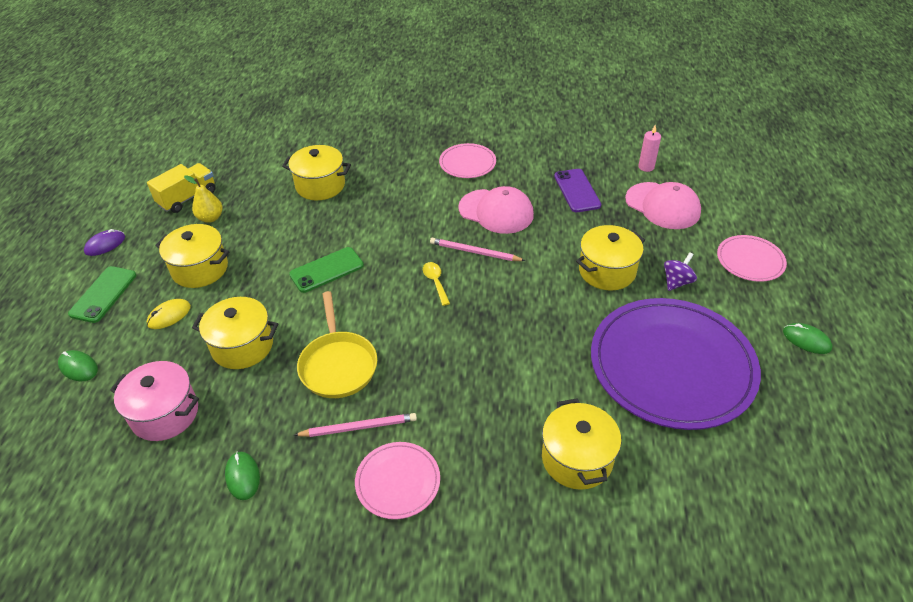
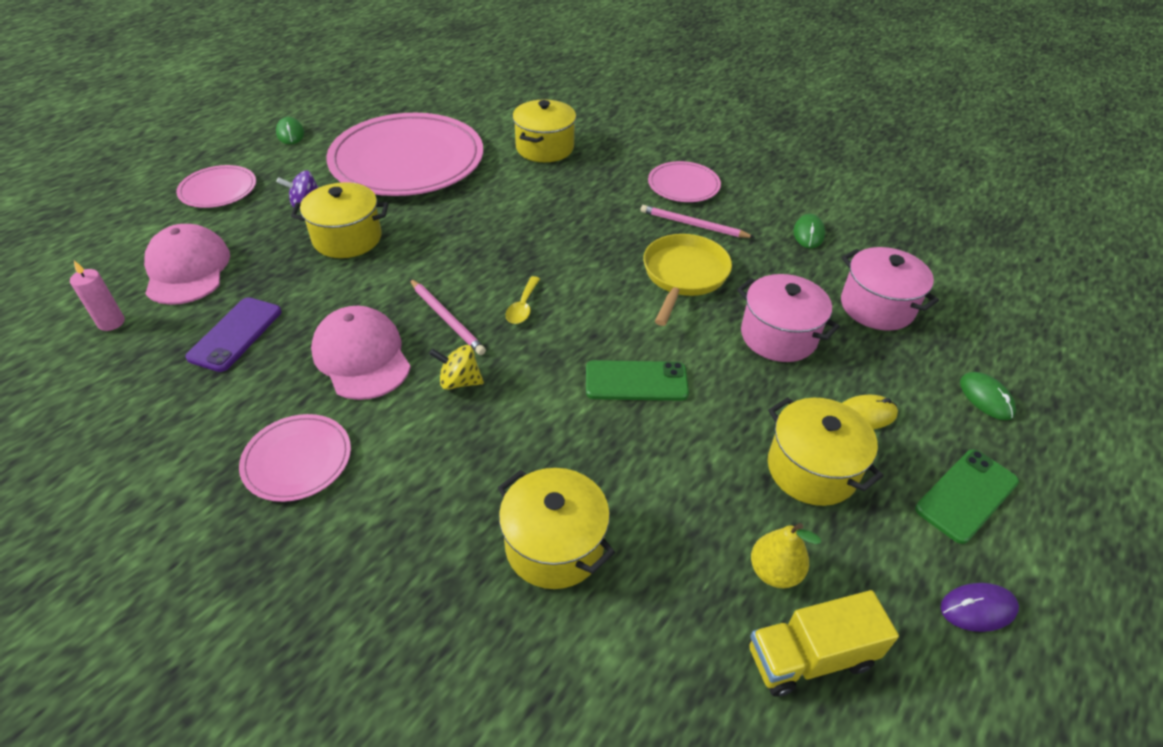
camera: 150 degrees left, 0 degrees up
(242, 346) = (778, 336): yellow pot -> pink pot
(429, 224) = (459, 381): none -> yellow spinning top
(672, 365) = (407, 160): purple plate -> pink plate

